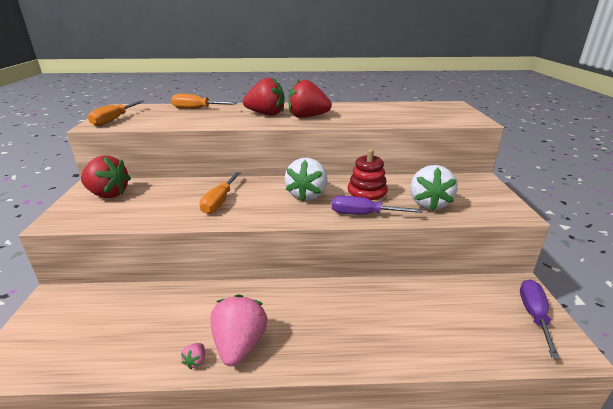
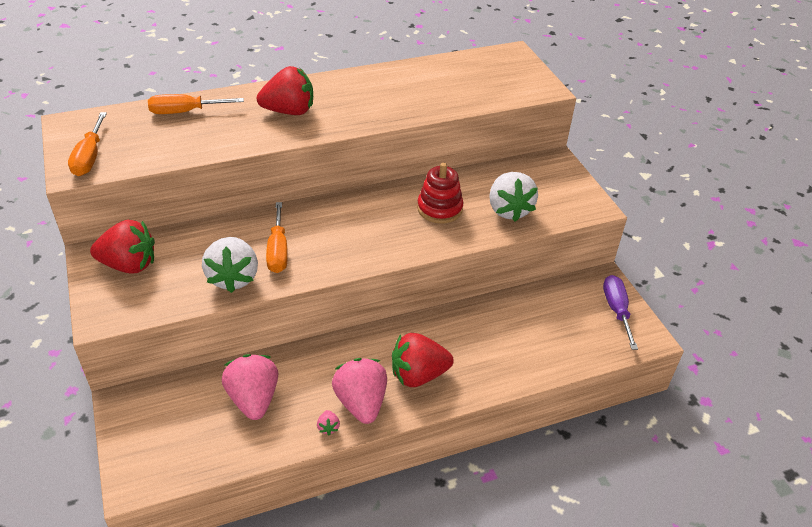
camera: 20 degrees left, 15 degrees up
(149, 319) = (253, 399): none -> pink strawberry
(307, 117) = (345, 110): red strawberry -> red strawberry (418, 375)
(307, 195) = (373, 221): white strawberry -> white strawberry (233, 278)
(363, 214) = (446, 239): purple screwdriver -> none

